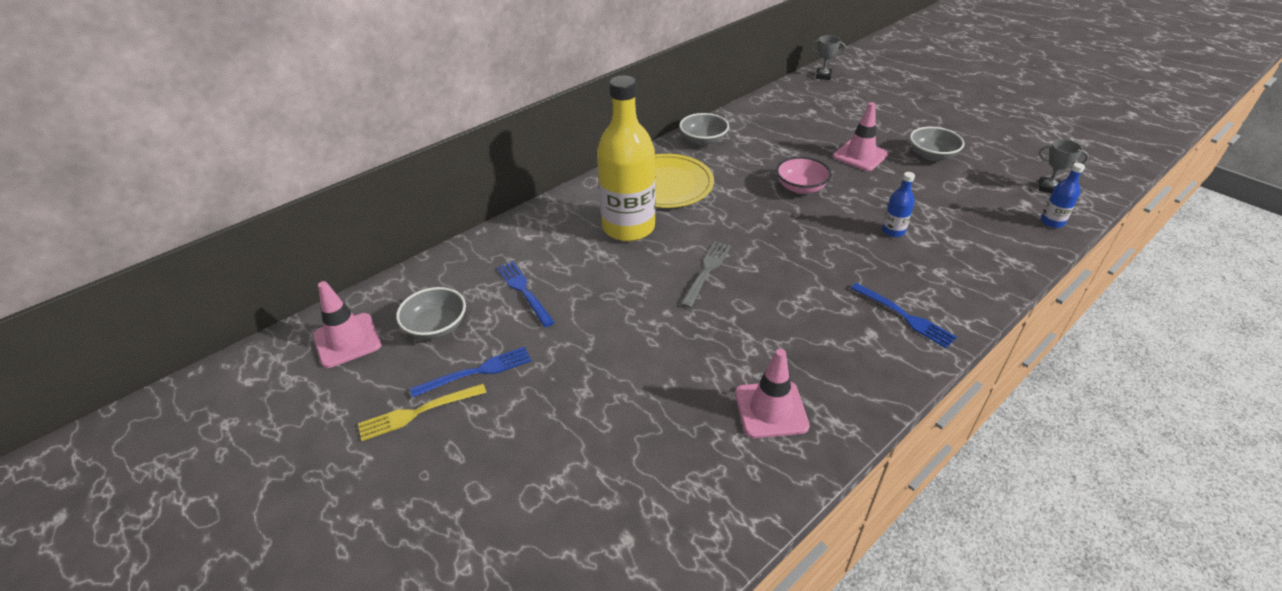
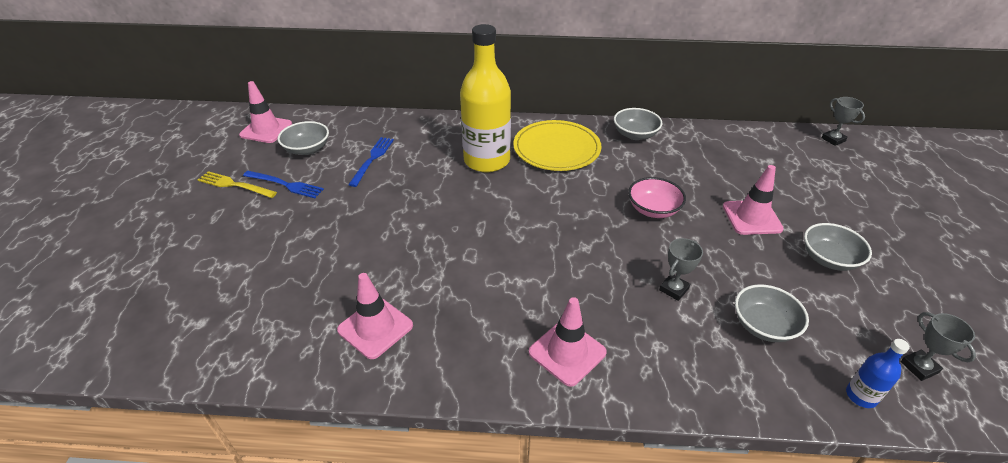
camera: 45 degrees right, 0 degrees up
(707, 271) = (487, 218): grey fork -> none
(893, 231) = (674, 289): blue bottle -> grey trophy
(905, 317) = (567, 352): blue fork -> pink traffic cone
(964, 218) = (763, 326): none -> grey bowl

